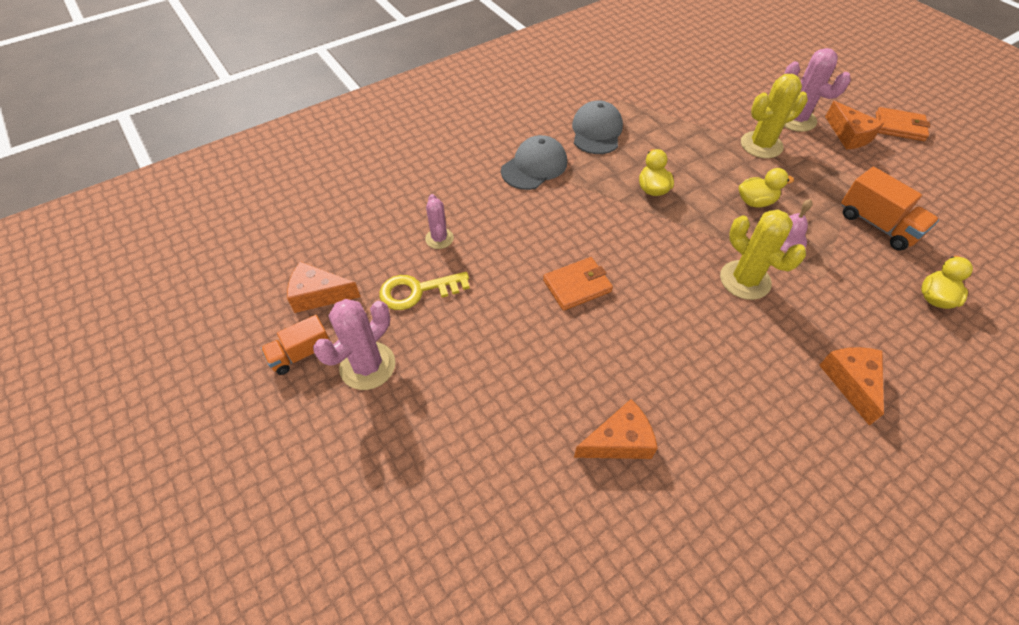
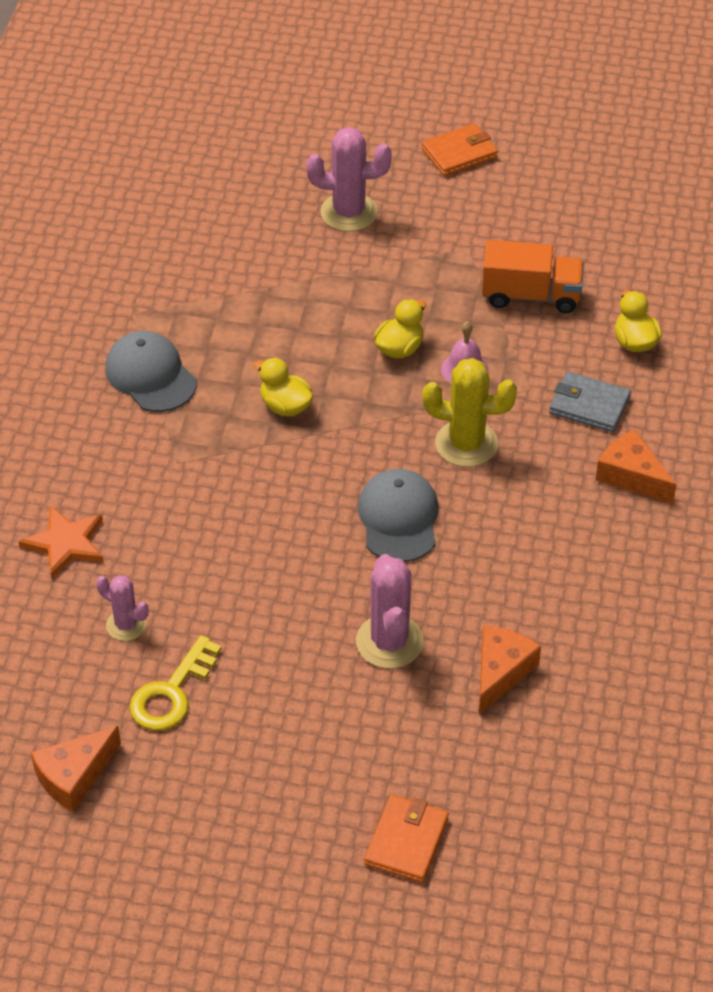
camera: 45 degrees left, 5 degrees down
(301, 354) = (134, 837): orange truck -> none
(367, 366) = (213, 794): pink cactus -> pink cactus (389, 642)
(461, 179) = (65, 543): none -> orange star
(534, 166) = (130, 469): grey cap -> grey cap (398, 518)
(577, 286) = (321, 566): orange wallet -> orange wallet (406, 841)
(761, 145) = (343, 272): yellow cactus -> none
(849, 135) = (419, 198): orange cheese -> none
(860, 314) = (589, 405): none -> grey wallet

